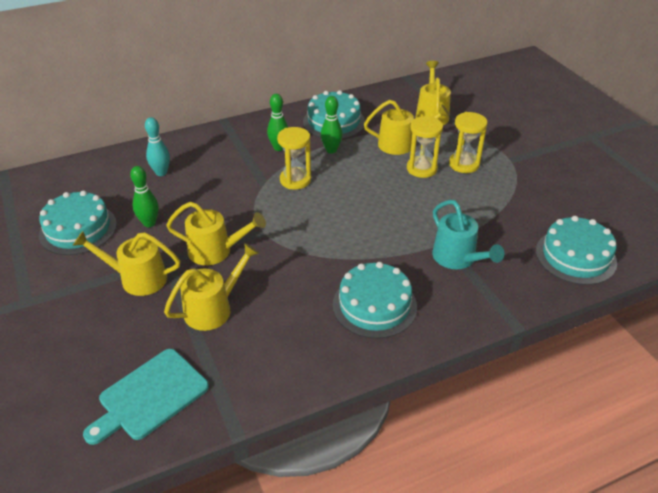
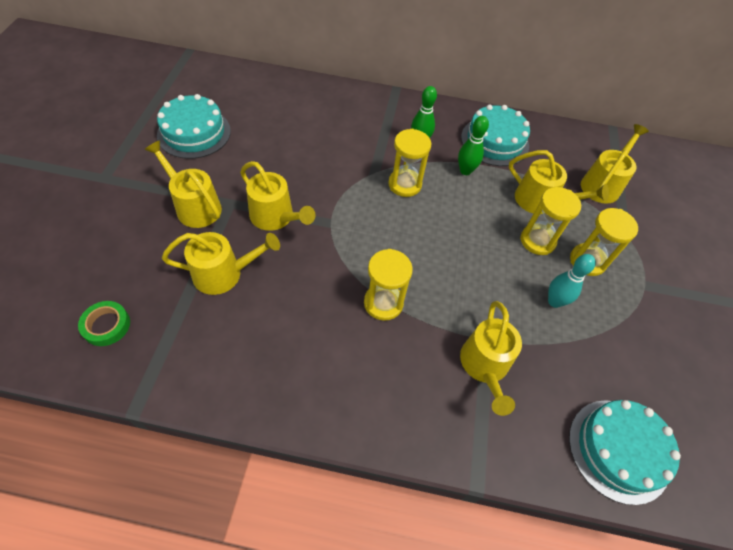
camera: 30 degrees right, 15 degrees up
(149, 223) = (249, 158): green bowling pin -> none
(150, 396) = (106, 325): turquoise cutting board -> green tape
(161, 173) = (300, 114): turquoise bowling pin -> turquoise bowling pin (554, 301)
(354, 260) = (383, 303): none -> yellow hourglass
(374, 305) = (358, 364): turquoise cake -> none
(458, 259) = (485, 367): turquoise watering can -> yellow watering can

